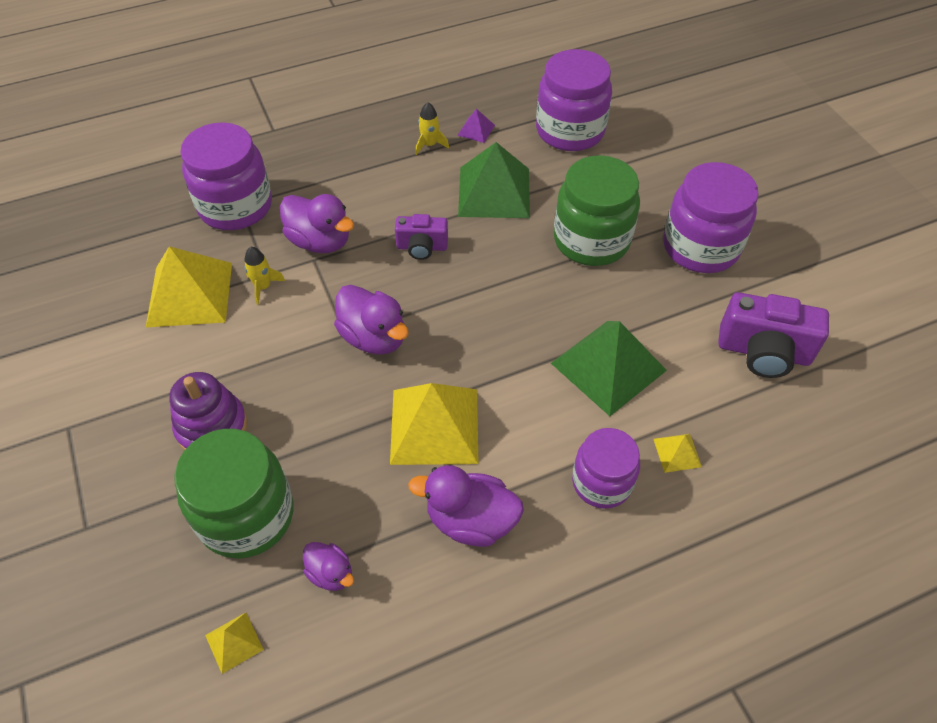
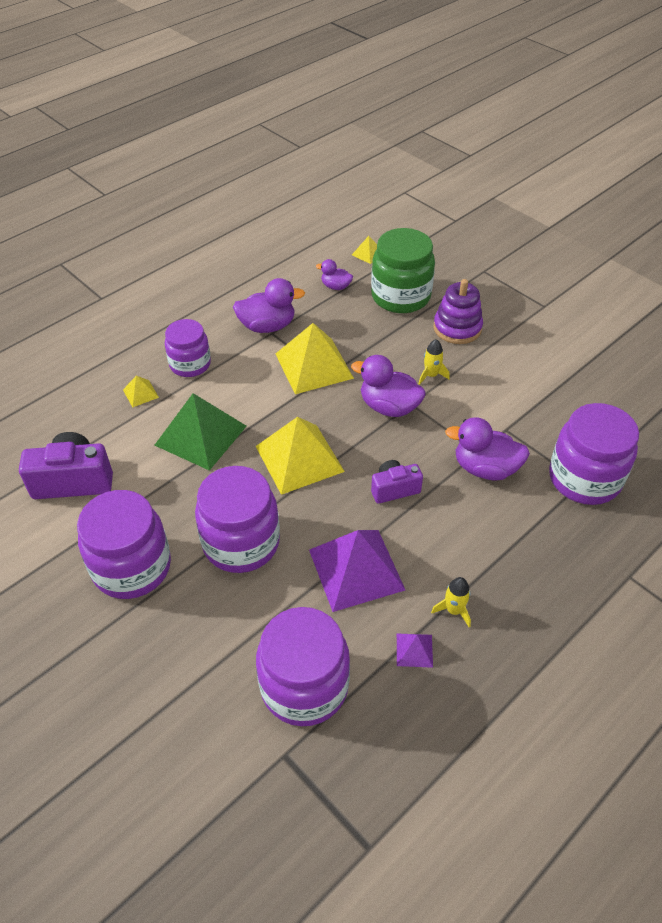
camera: 160 degrees right, 5 degrees down
(190, 294) = (549, 398): yellow pyramid -> yellow pyramid (299, 458)
(263, 287) = (500, 418): yellow rocket -> yellow rocket (431, 375)
(494, 192) = (356, 569): green pyramid -> purple pyramid
(591, 240) = (241, 543): green jar -> purple jar

